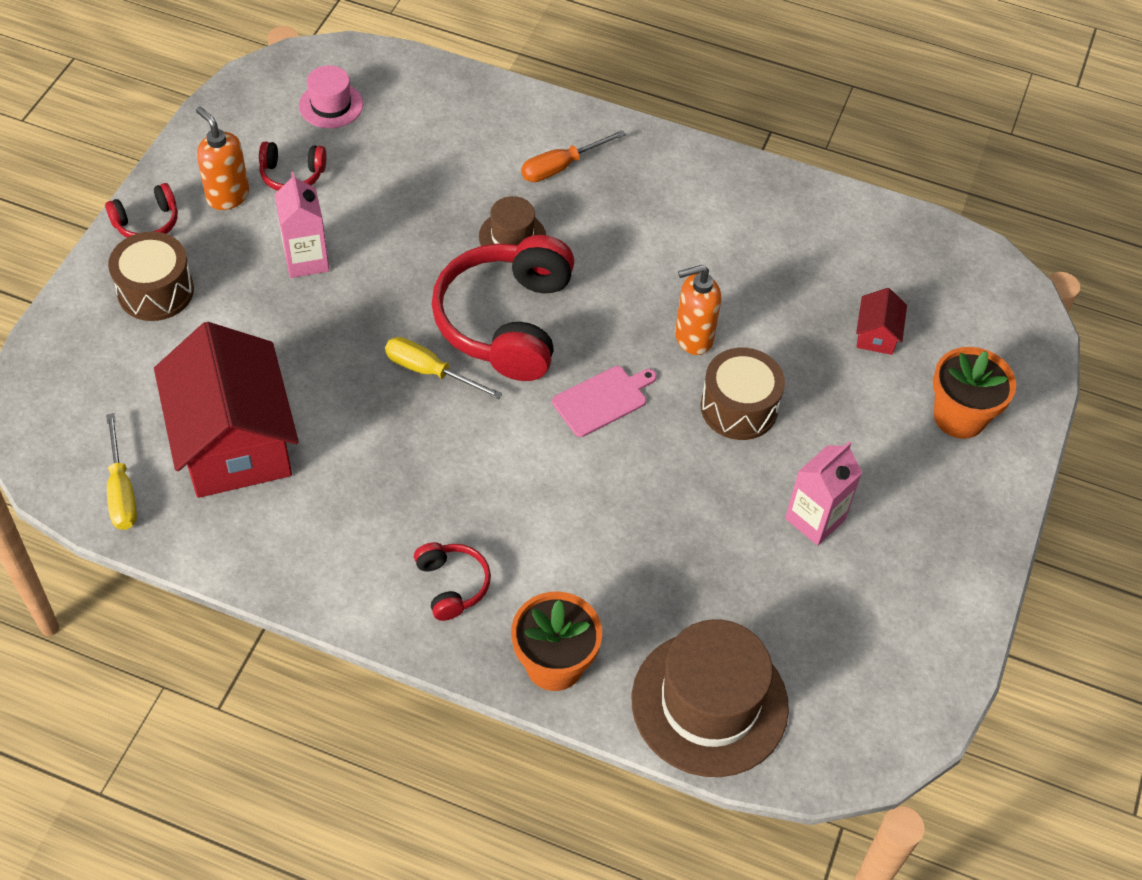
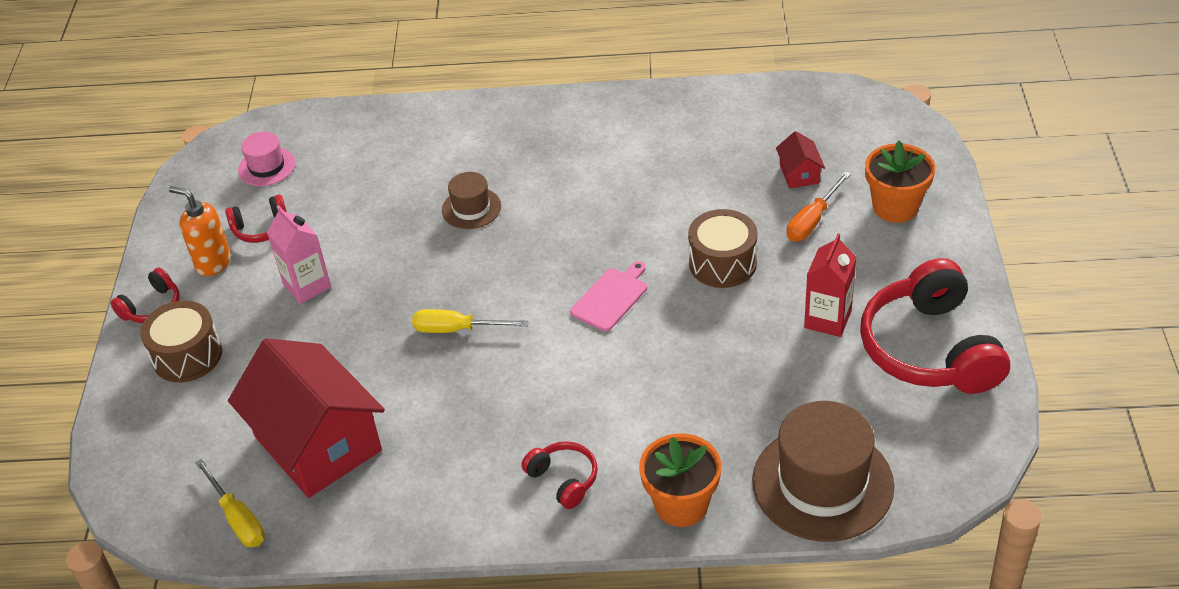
camera: 15 degrees left, 10 degrees down
(506, 321) = (500, 270): red headphones -> red headphones (930, 349)
(561, 167) = (483, 145): orange screwdriver -> orange screwdriver (812, 220)
(693, 338) = (658, 227): orange soap dispenser -> none
(815, 519) = (827, 319): pink carton -> red carton

